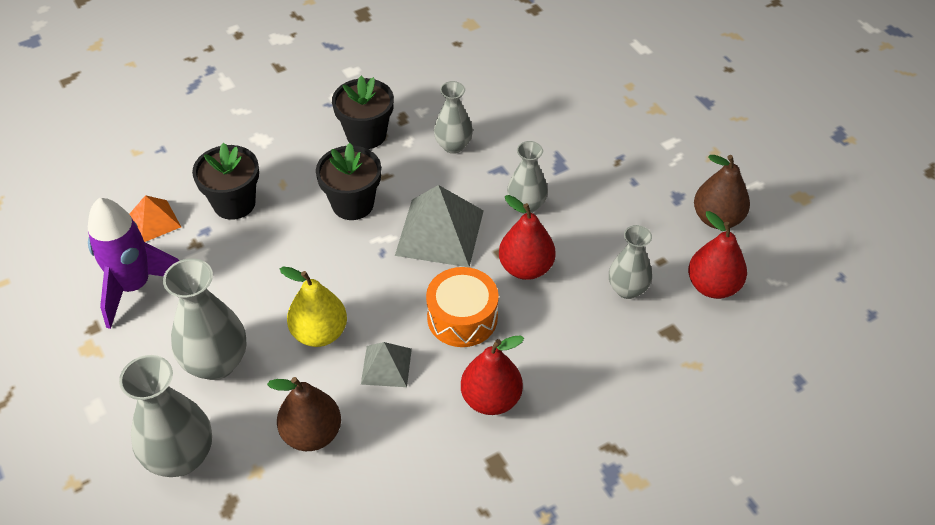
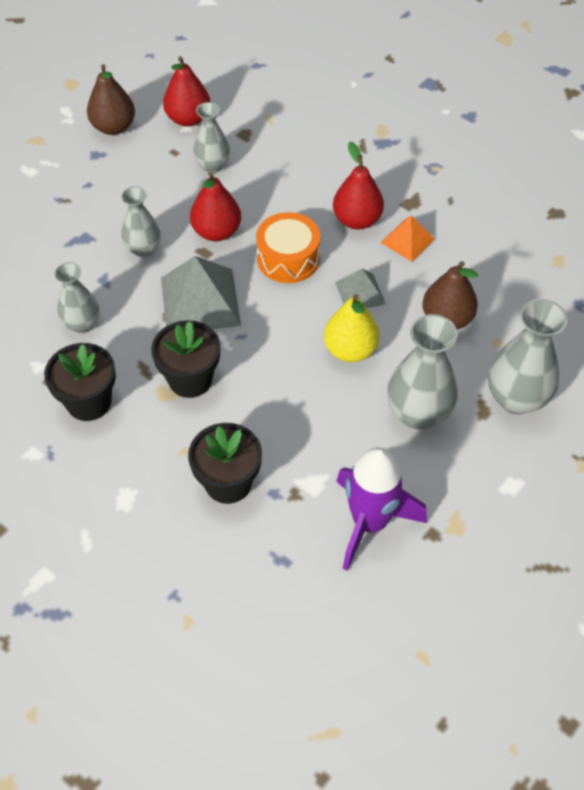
camera: 110 degrees left, 5 degrees up
(154, 221) = (281, 548): orange pyramid -> orange pyramid (407, 240)

